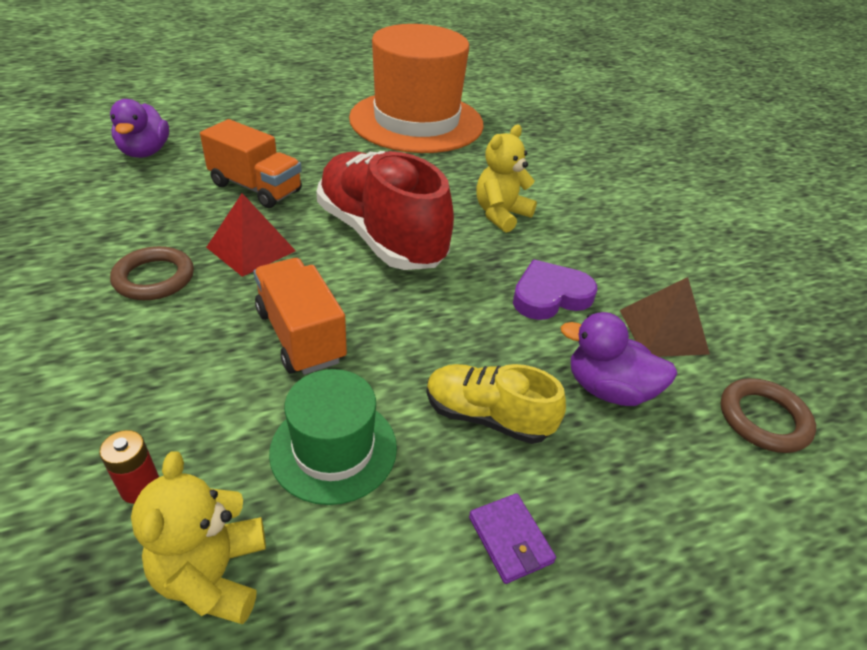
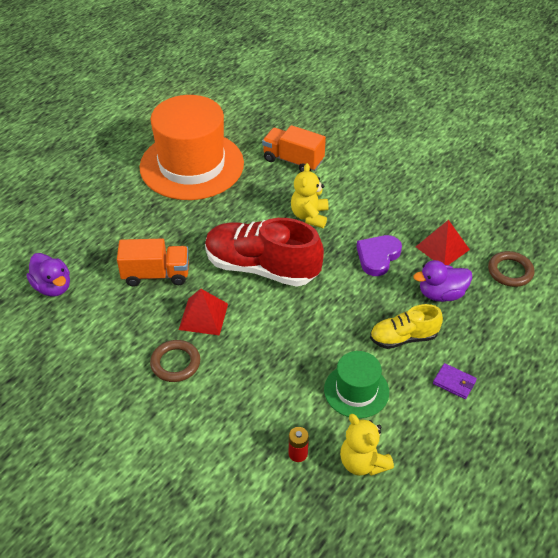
camera: 30 degrees left, 5 degrees up
(301, 335) = (285, 349): orange truck -> orange truck (293, 160)
(663, 331) = (442, 248): brown pyramid -> red pyramid

